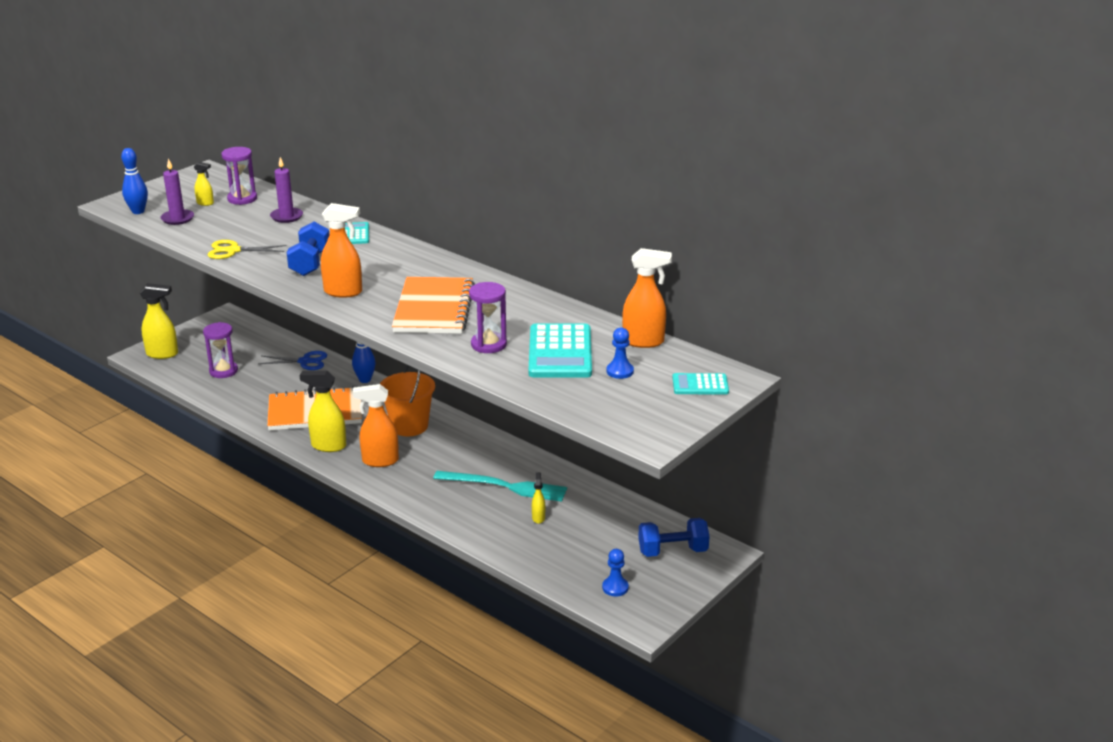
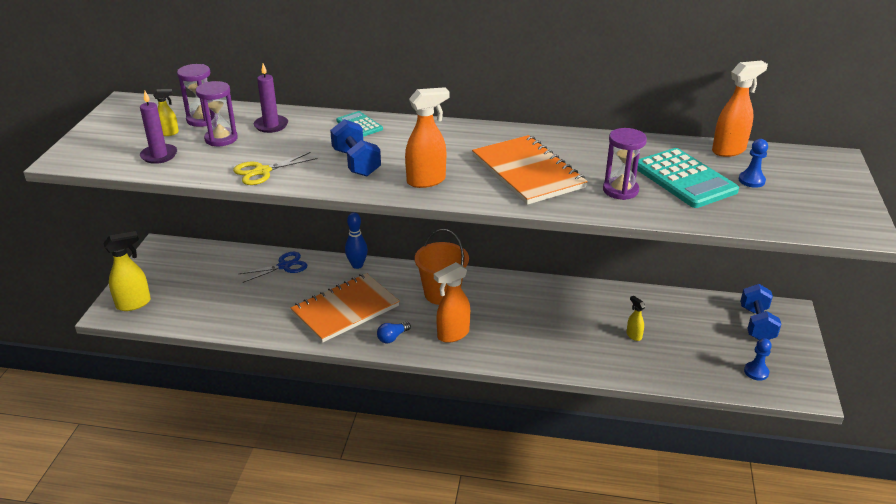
camera: 30 degrees left, 5 degrees up
(138, 211) = (104, 159): blue bowling pin -> none
(223, 371) = (215, 300): purple hourglass -> purple hourglass (221, 139)
(328, 446) = (392, 337): yellow spray bottle -> blue light bulb
(505, 486) = (577, 318): turquoise fork -> none
(672, 551) = (756, 324): blue dumbbell -> blue dumbbell turned 45 degrees counterclockwise
(700, 385) = (822, 173): turquoise calculator -> none

